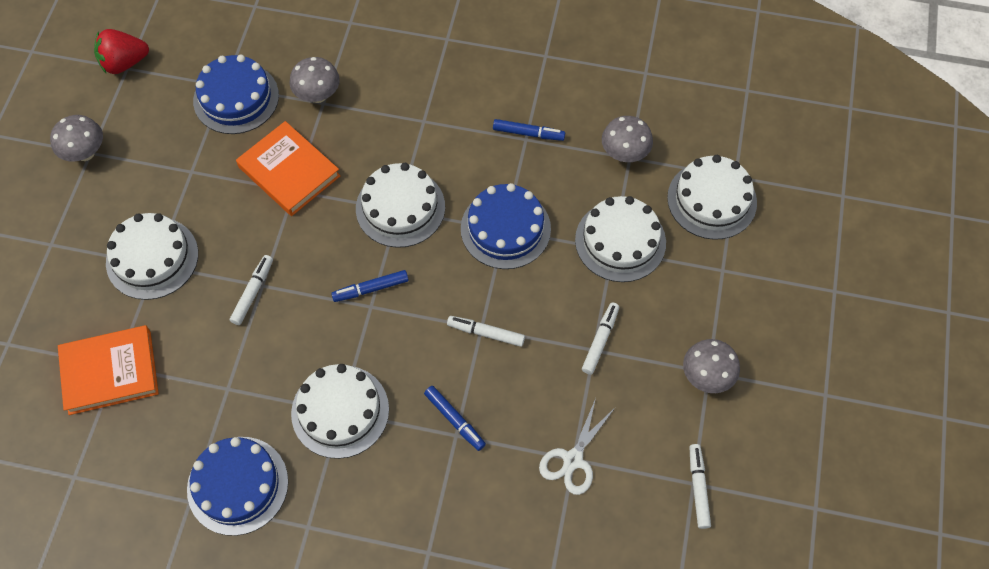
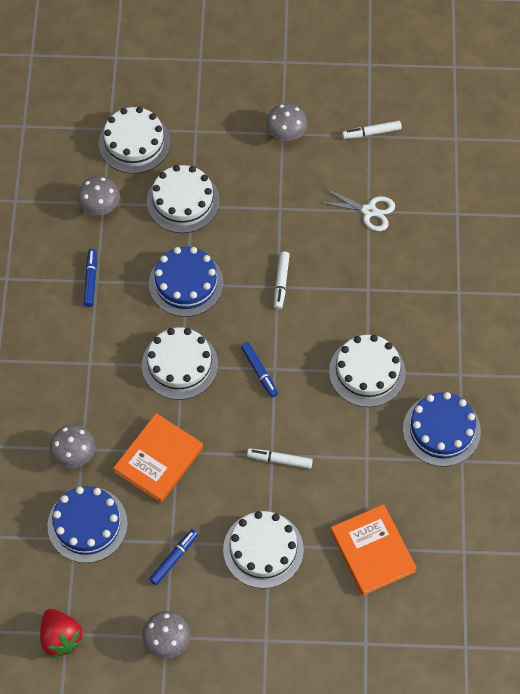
camera: 100 degrees left, 0 degrees up
(455, 420) = (356, 292): blue marker -> blue marker (174, 558)
(600, 340) = (271, 205): white marker -> none

